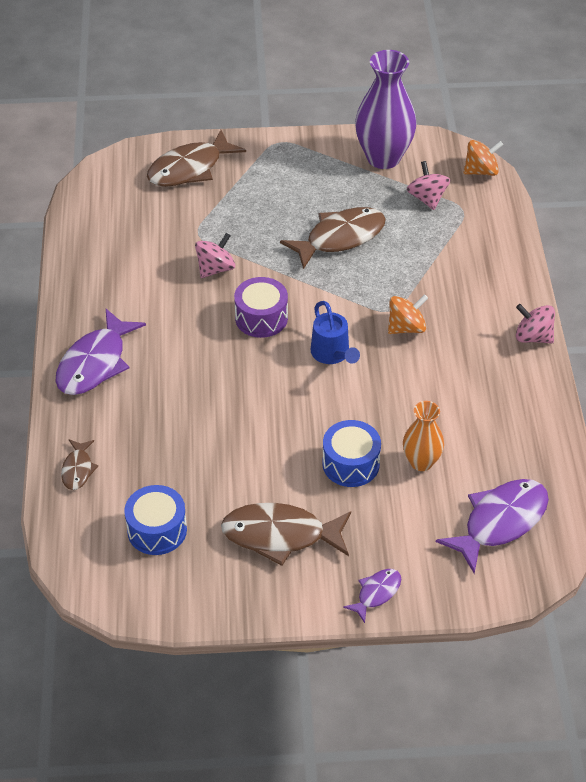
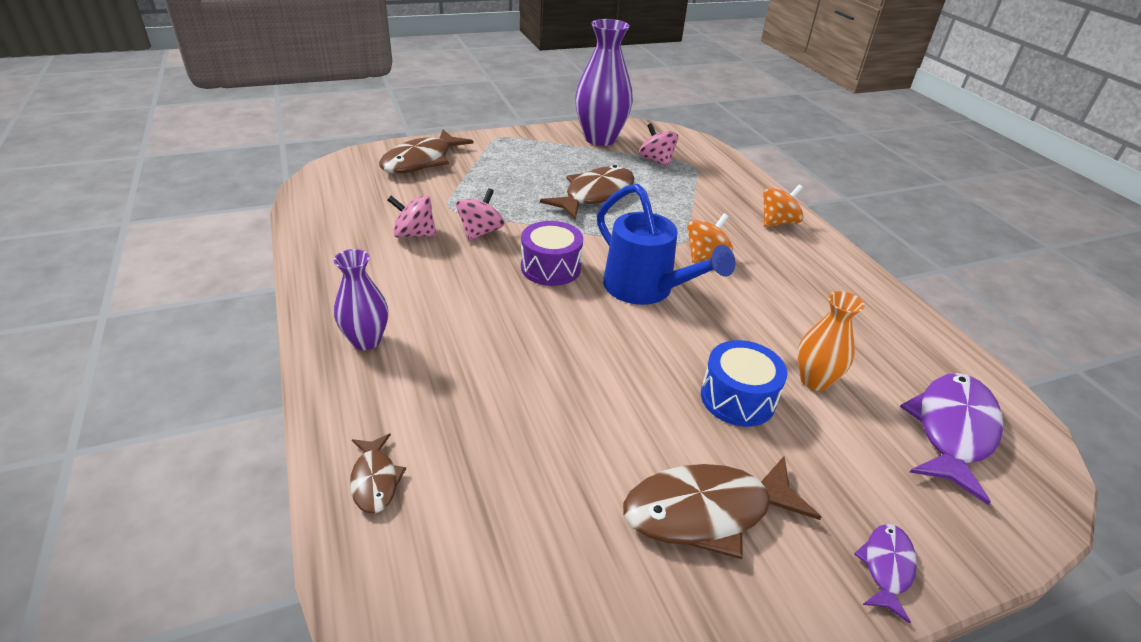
camera: 20 degrees left, 10 degrees down
(95, 363) = (366, 340): purple fish -> purple vase
(157, 530) = (526, 547): blue drum -> none
(332, 354) = (646, 289): blue watering can -> blue watering can, size x1.55
(481, 171) = (688, 140): orange spinning top -> orange spinning top (777, 222)
(533, 337) = (829, 247): pink spinning top -> pink spinning top (414, 234)

